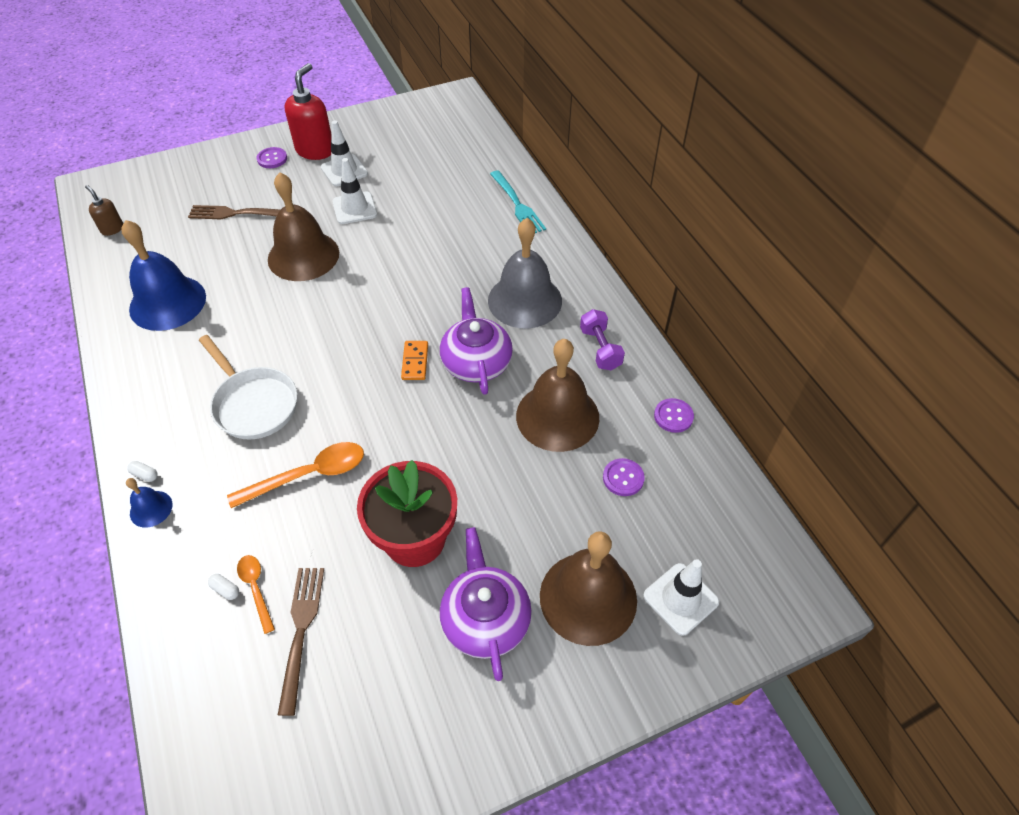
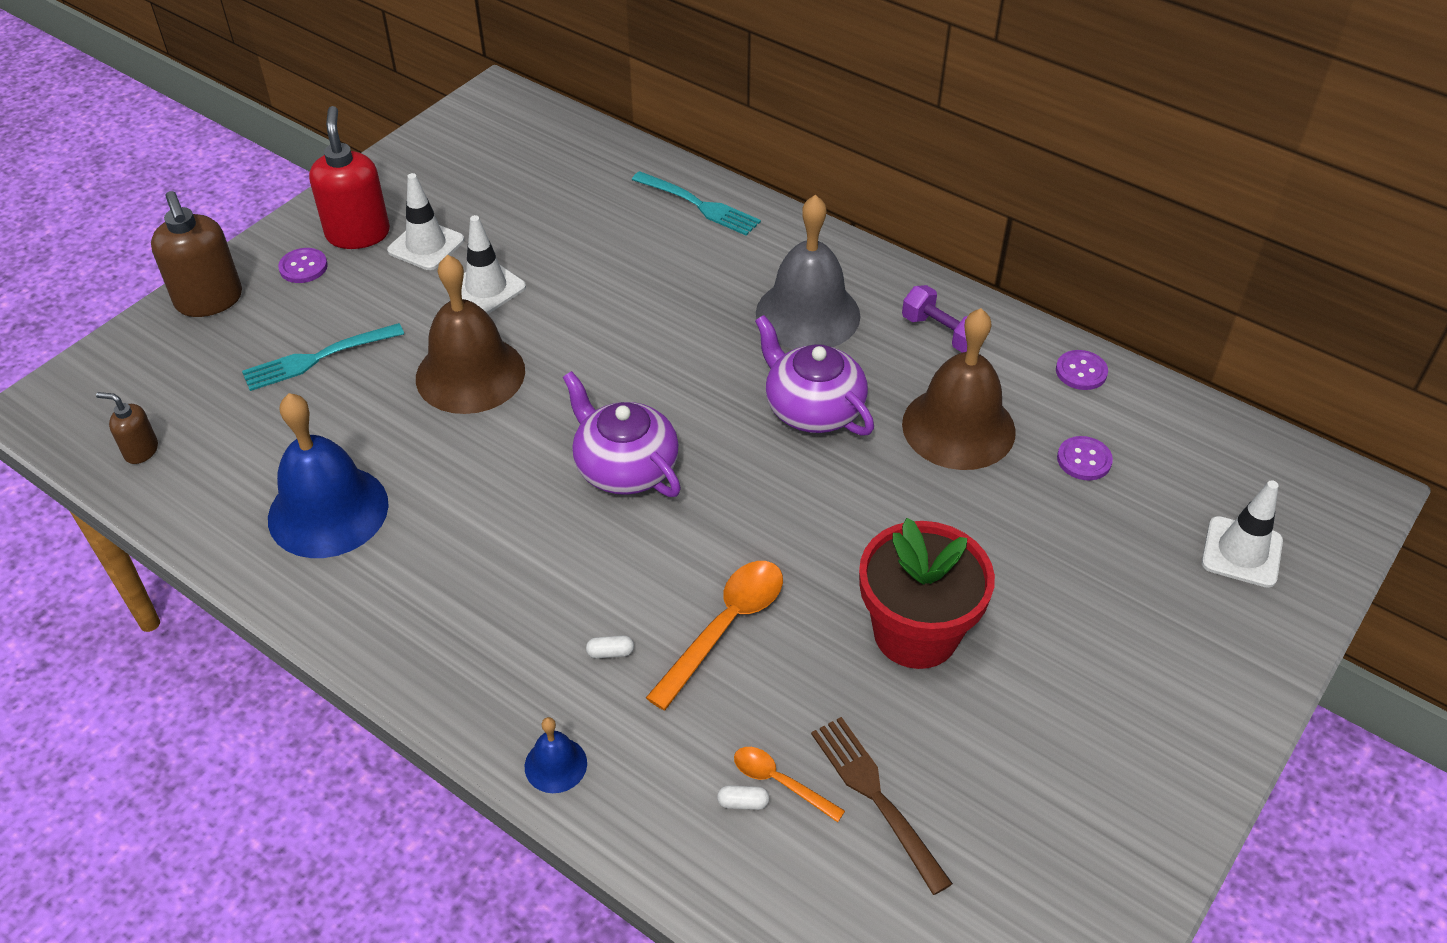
camera: 30 degrees left, 5 degrees down
(145, 474) = (507, 730): white capsule -> white capsule (610, 652)
(212, 160) = (209, 300): none -> brown soap dispenser
(235, 213) = (317, 358): brown fork -> turquoise fork
(254, 404) = (575, 580): white pan -> none
(415, 362) = (737, 440): orange domino -> none
(485, 619) = (1067, 675): purple teapot -> purple teapot (625, 467)
(588, 597) = (1152, 598): brown bell -> none

